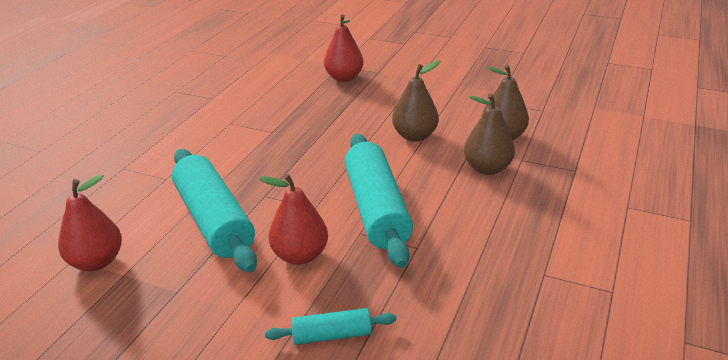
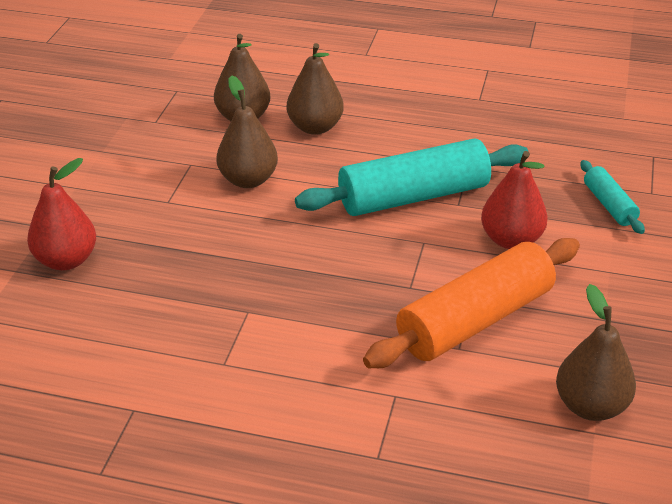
camera: 100 degrees left, 5 degrees up
(97, 262) = (590, 406): red pear -> brown pear
(214, 221) = (475, 320): turquoise rolling pin -> orange rolling pin

